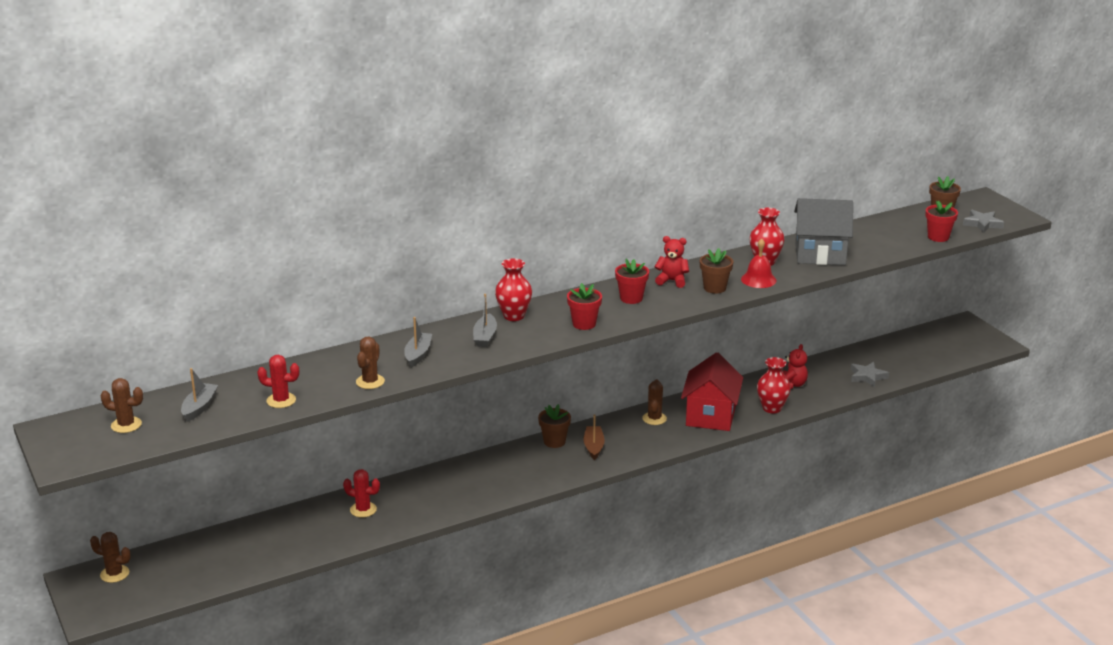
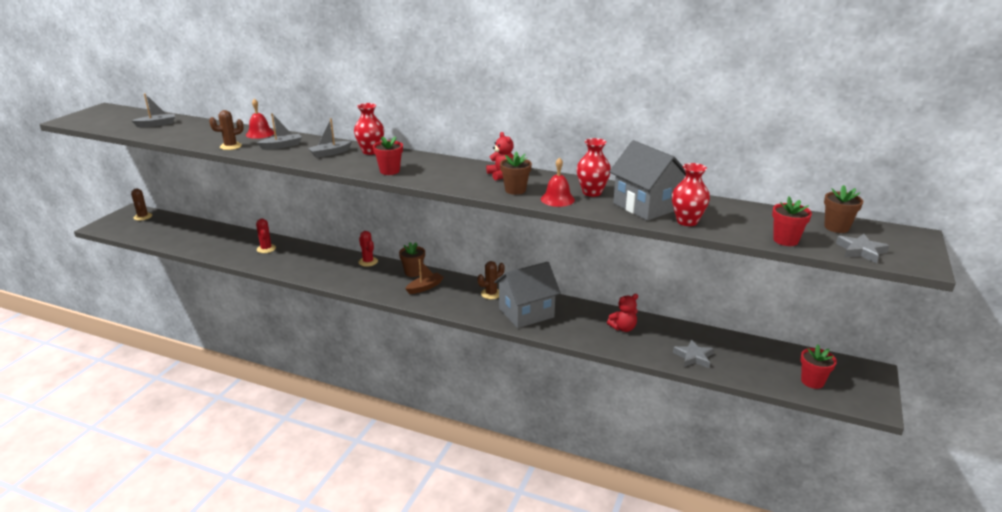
camera: 50 degrees right, 0 degrees up
(126, 425) = (121, 118): brown cactus -> none
(281, 400) = (183, 136): red cactus -> red cactus (368, 262)
(352, 355) = (260, 133): none -> red bell
(631, 298) = (452, 172): red flower pot -> red flower pot (812, 381)
(710, 416) = (526, 313): red house -> grey house
(772, 408) = (576, 333): red vase -> red vase (687, 221)

